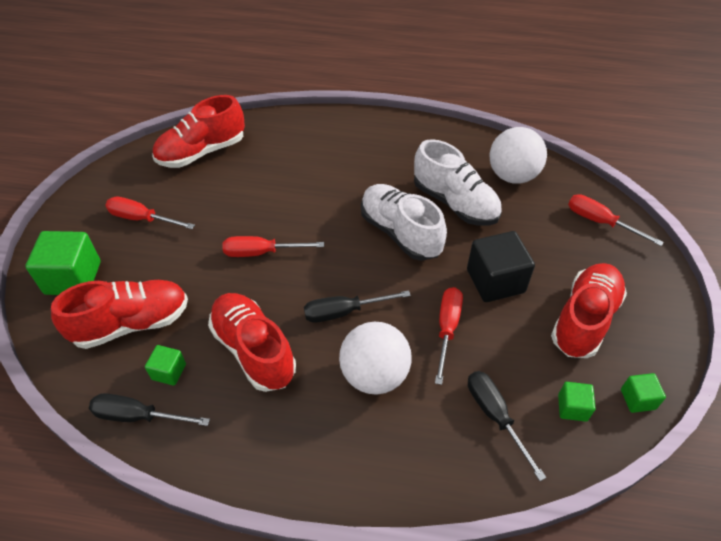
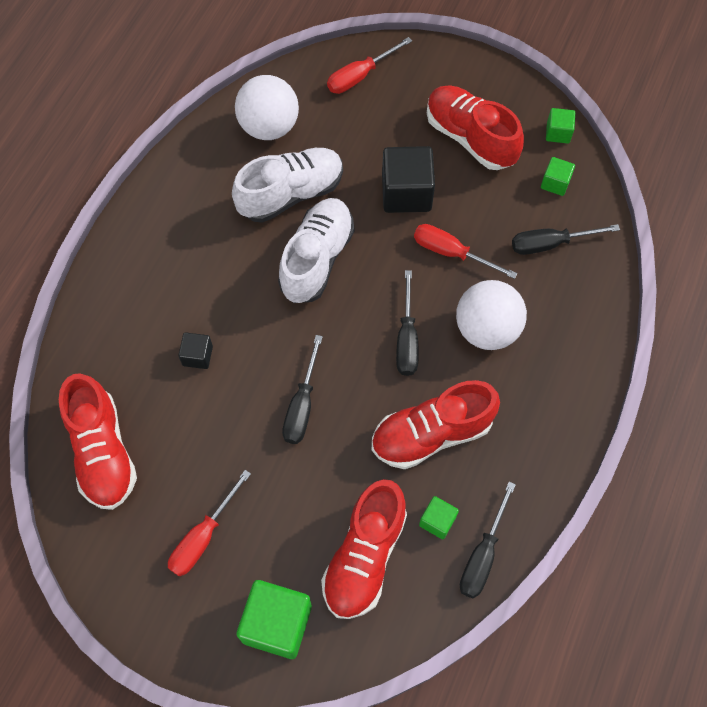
camera: 75 degrees left, 15 degrees up
(131, 323) = (364, 556): red shoe -> red shoe turned 150 degrees counterclockwise
(262, 252) = (302, 405): red screwdriver -> black screwdriver
(289, 182) = (197, 356): none -> black cube
(400, 233) = (317, 259): white shoe -> white shoe turned 135 degrees clockwise

